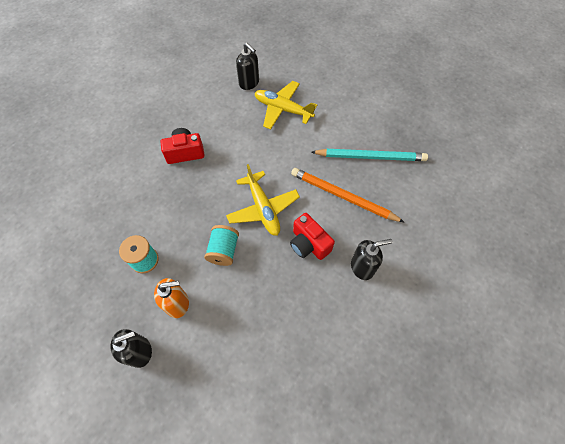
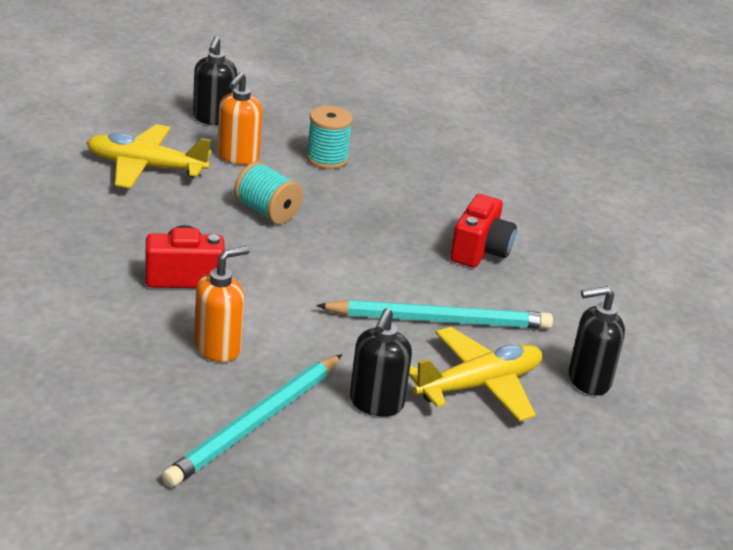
camera: 120 degrees right, 30 degrees down
(252, 140) = (439, 320): none -> turquoise pencil
(263, 208) = (293, 268): yellow plane -> yellow plane (145, 167)
(343, 196) = (218, 348): orange pencil -> orange soap dispenser
(362, 267) = (86, 300): black soap dispenser -> black soap dispenser (376, 404)

